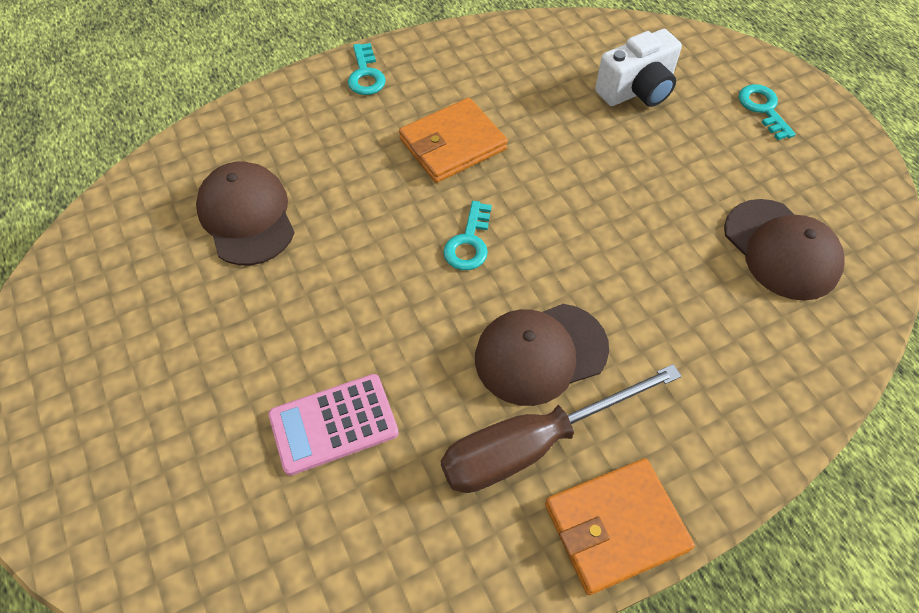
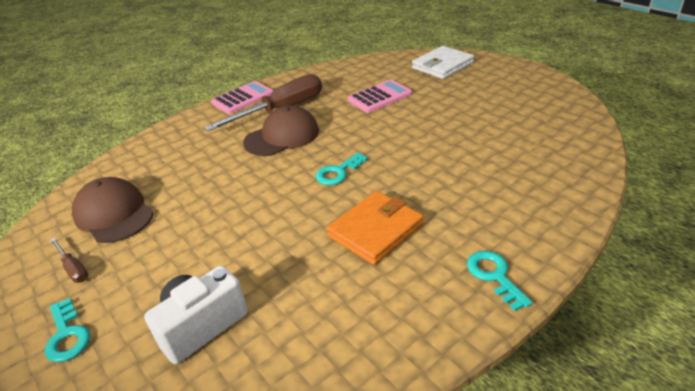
camera: 170 degrees right, 20 degrees down
(143, 513) = (442, 65): none -> white wallet
(246, 216) = (497, 154): brown cap -> none
(469, 242) = (338, 172): turquoise key -> turquoise key turned 135 degrees counterclockwise
(615, 527) = (243, 98): orange wallet -> pink calculator
(795, 178) = (73, 268): none -> brown screwdriver

